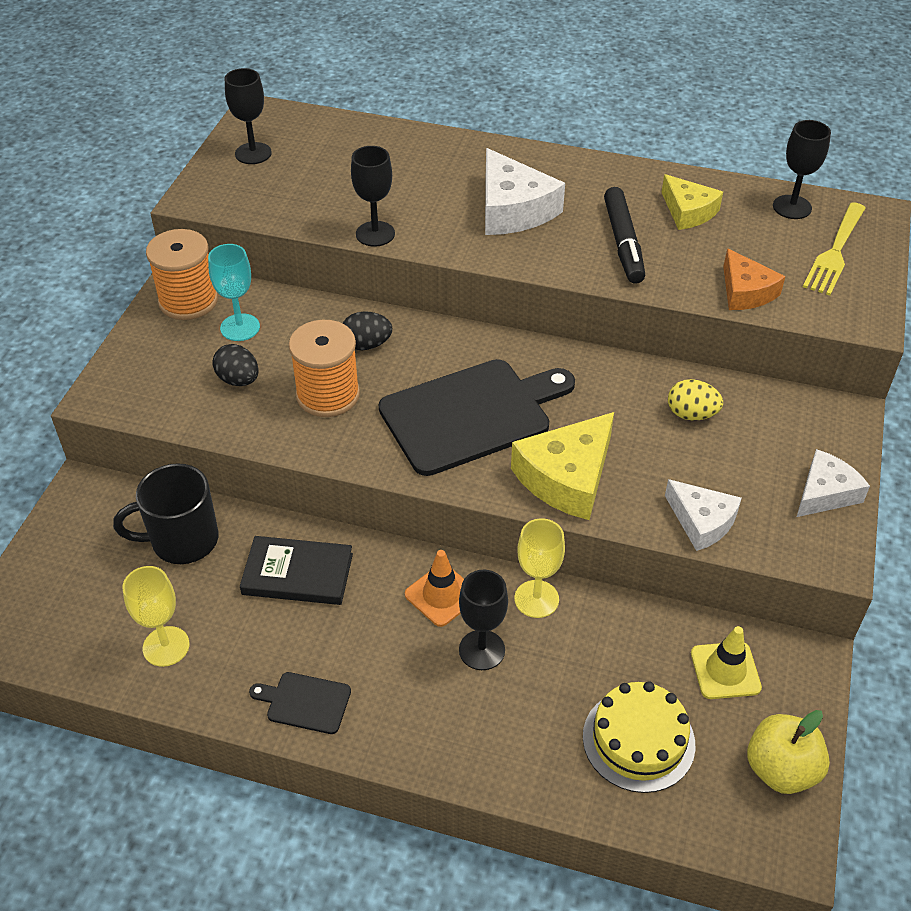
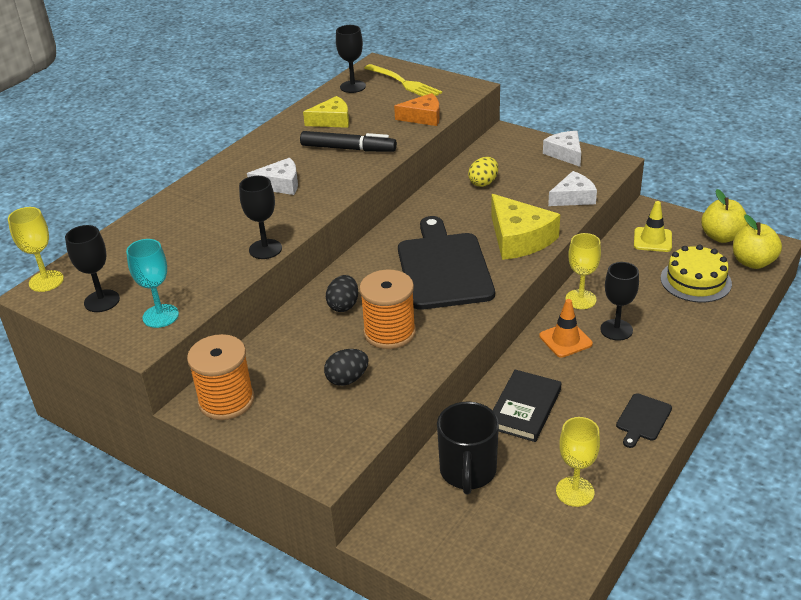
camera: 70 degrees left, 10 degrees down
(240, 327) = (282, 372): turquoise goblet -> turquoise goblet (160, 316)
(276, 110) = (46, 281): none -> yellow goblet
(513, 209) = (280, 184): white cheese -> white cheese, size x0.64
(725, 822) = (753, 262): none -> yellow apple

